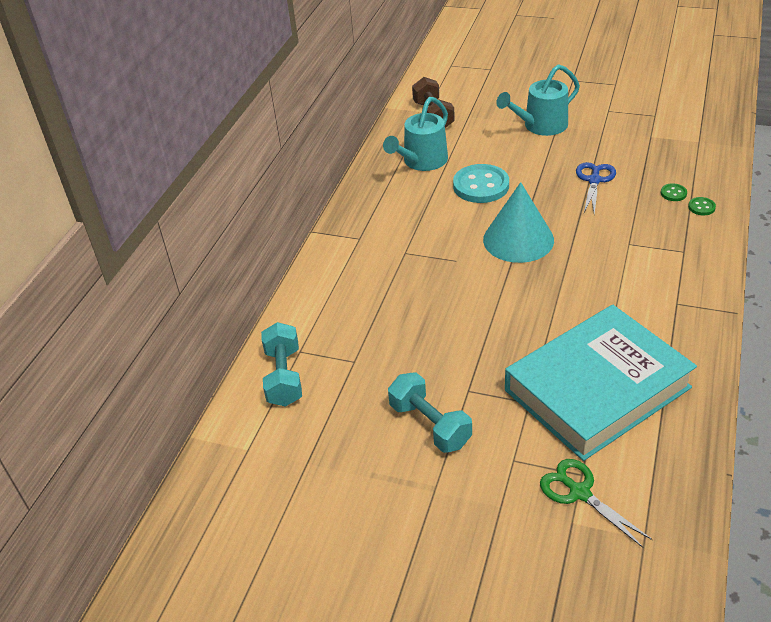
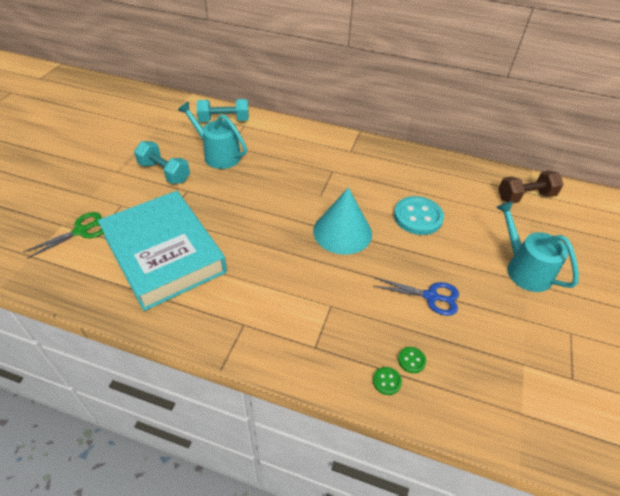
camera: 85 degrees right, 5 degrees up
(422, 161) = (451, 186): turquoise watering can -> turquoise watering can (218, 155)
(430, 425) = (164, 172): turquoise dumbbell -> turquoise dumbbell turned 75 degrees clockwise

